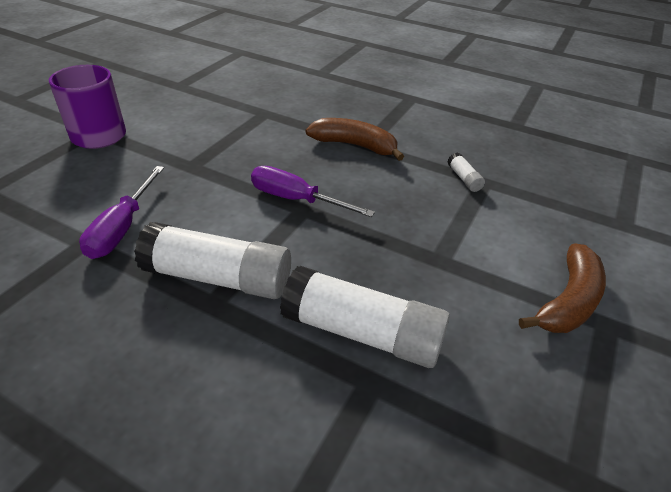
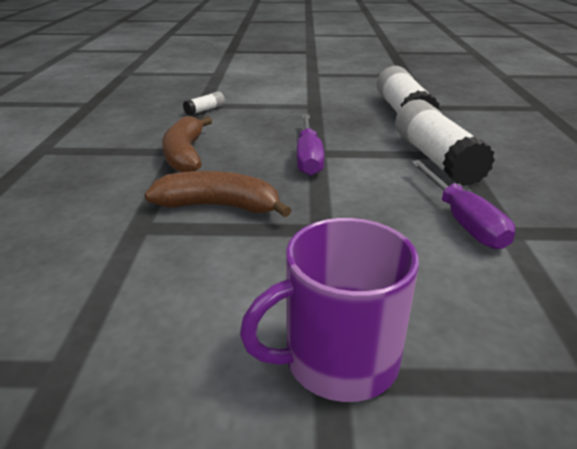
camera: 115 degrees left, 10 degrees down
(122, 228) = (462, 220): purple screwdriver -> purple screwdriver turned 90 degrees clockwise
(568, 301) = (307, 80): brown banana -> brown banana (219, 206)

